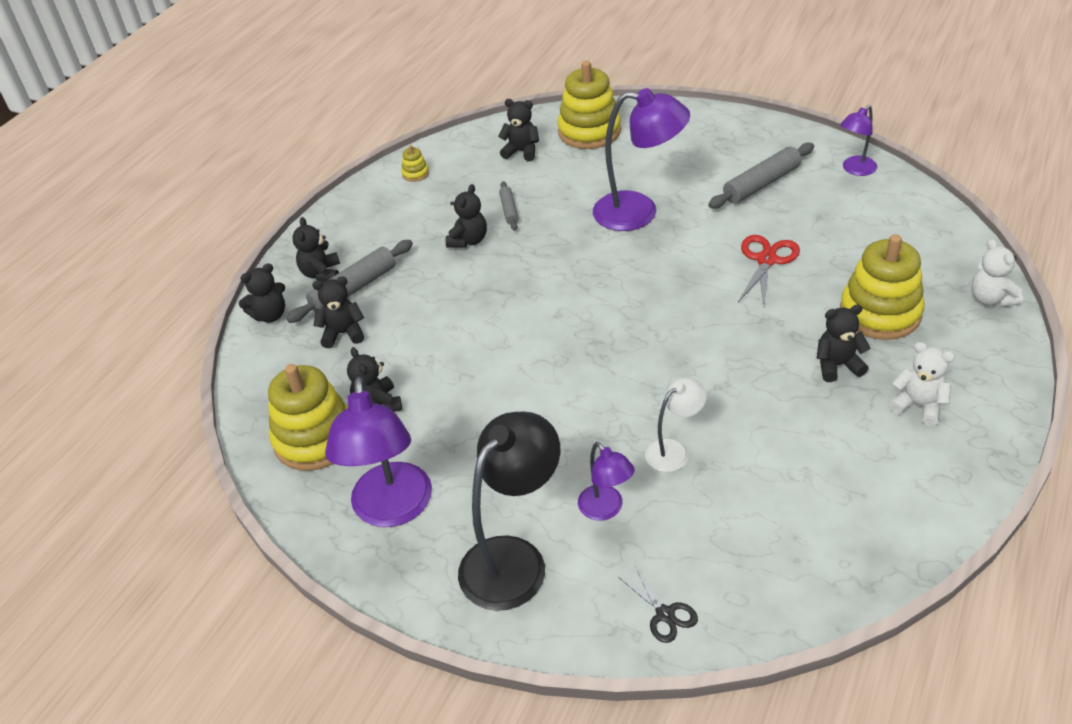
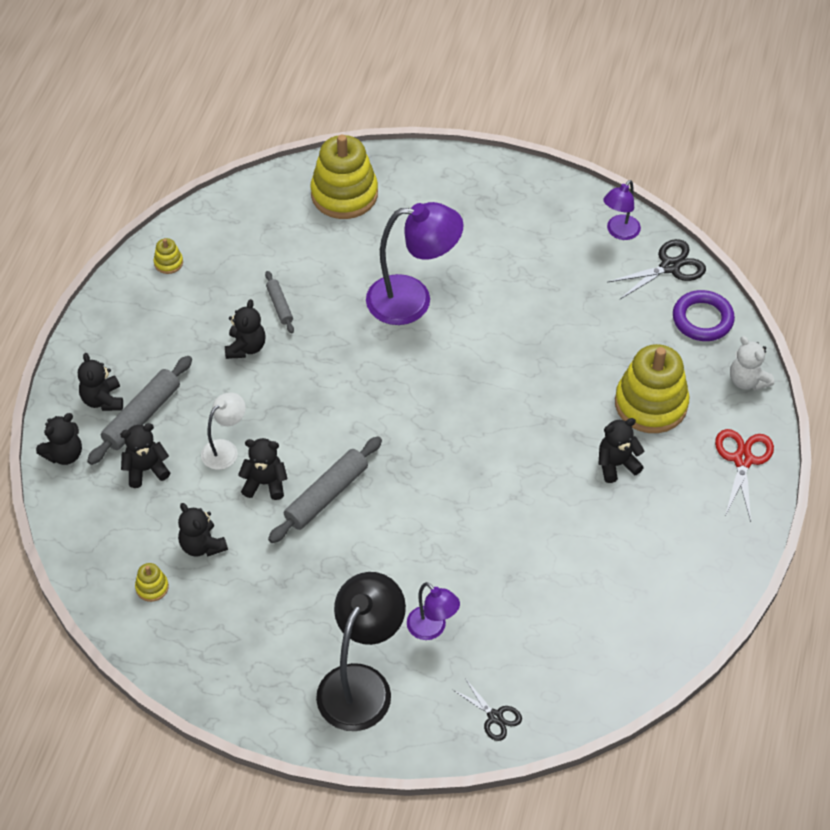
camera: 15 degrees left, 10 degrees up
(315, 439) = (152, 587): yellow stacking toy -> yellow stacking toy, size x0.42
(392, 510) = (243, 650): purple lamp -> none
(521, 151) = (277, 226): black teddy bear -> black teddy bear (265, 483)
(674, 450) = (482, 565): white lamp -> white lamp (225, 449)
(761, 184) = (530, 256): grey rolling pin -> grey rolling pin (326, 495)
(767, 260) = (543, 350): red scissors -> red scissors (743, 459)
(907, 199) = (670, 267): none -> black scissors
(918, 405) = (687, 500): white teddy bear -> none
(940, 243) = (702, 319): none -> purple ring

